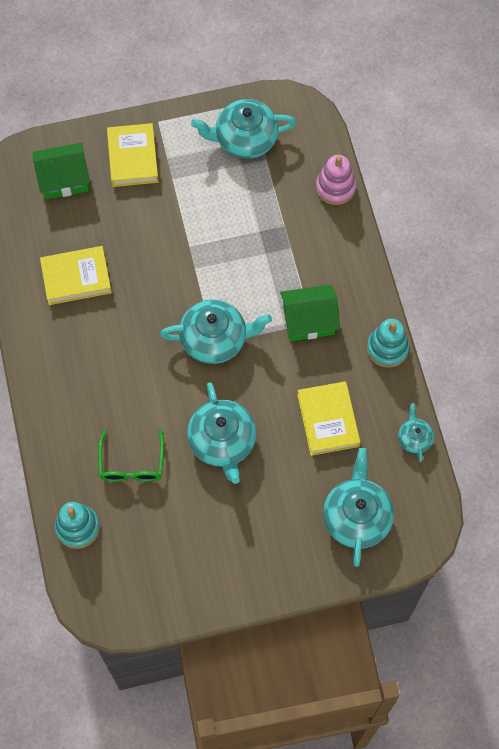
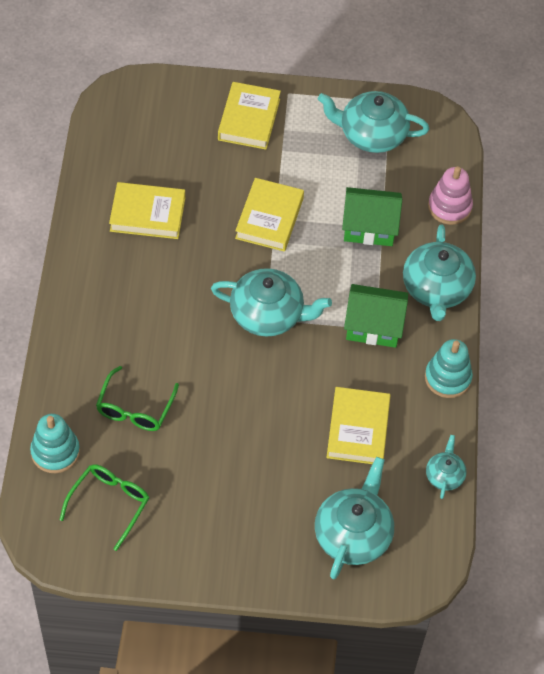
camera: 15 degrees right, 10 degrees down
(64, 180) = (171, 120): green house -> green house (369, 227)
(142, 559) = (109, 504): none -> green glasses
(184, 248) = (269, 218): none -> yellow book
(222, 442) = (238, 416): turquoise teapot -> turquoise teapot (436, 289)

